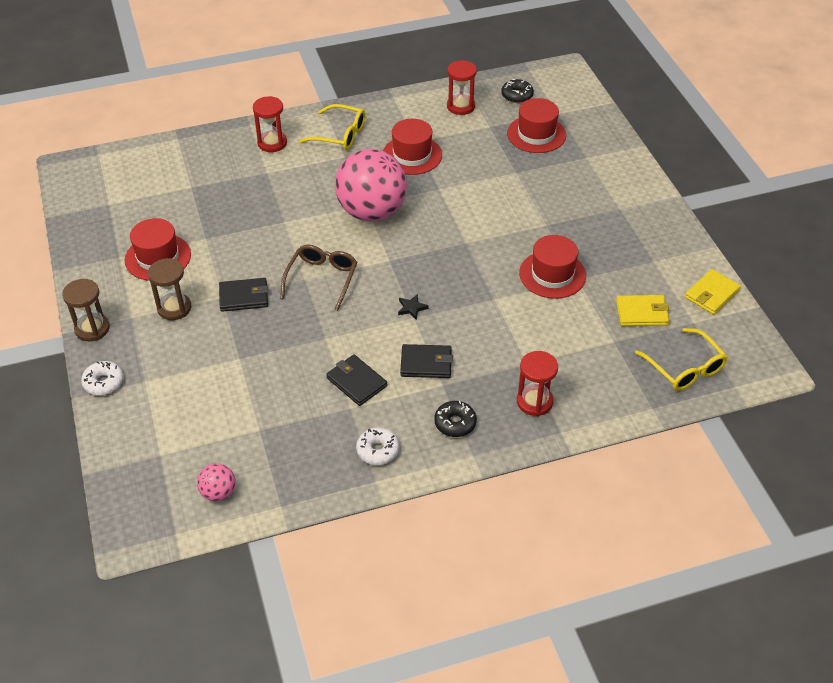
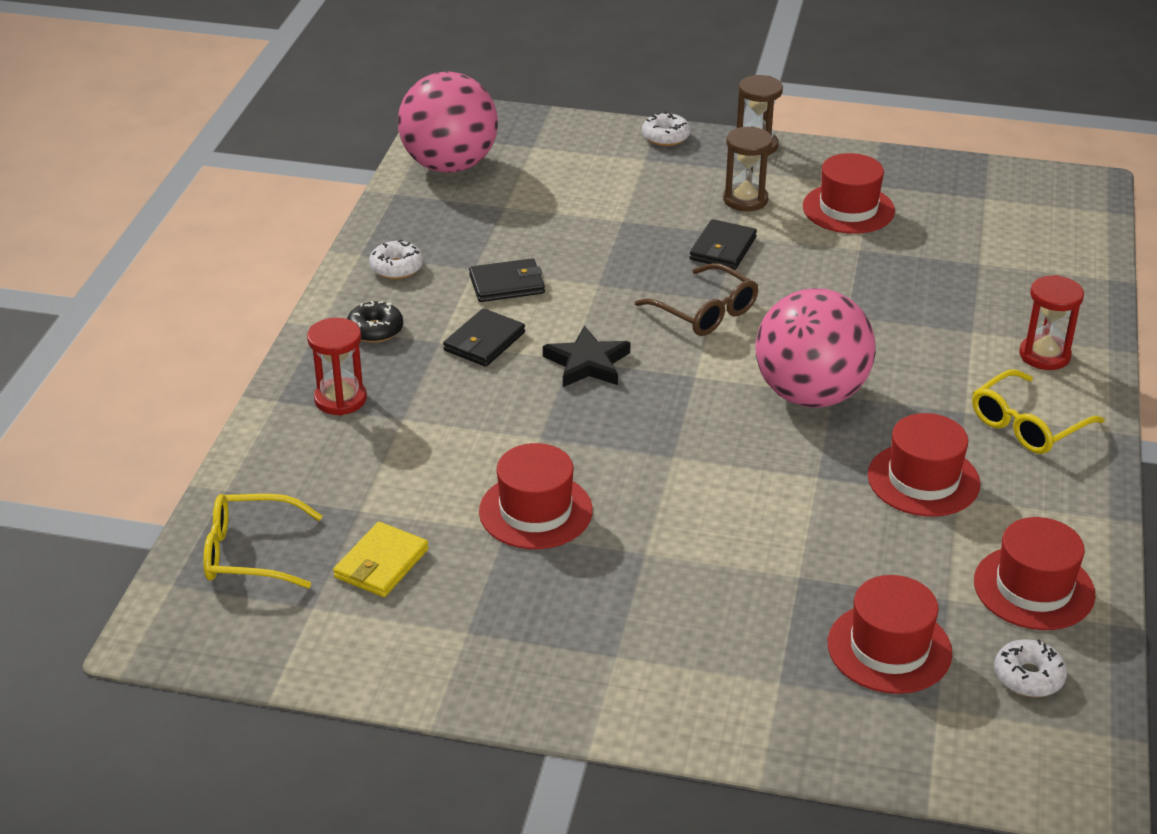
camera: 120 degrees right, 10 degrees down
(218, 493) = (450, 165): pink ball -> pink ball, size x2.33
(411, 308) = (587, 363): black star -> black star, size x1.88
(460, 106) = (1033, 588): red hourglass -> red hat
(517, 95) = (1028, 677): black donut -> white donut
(711, 294) = (342, 659): yellow wallet -> none

